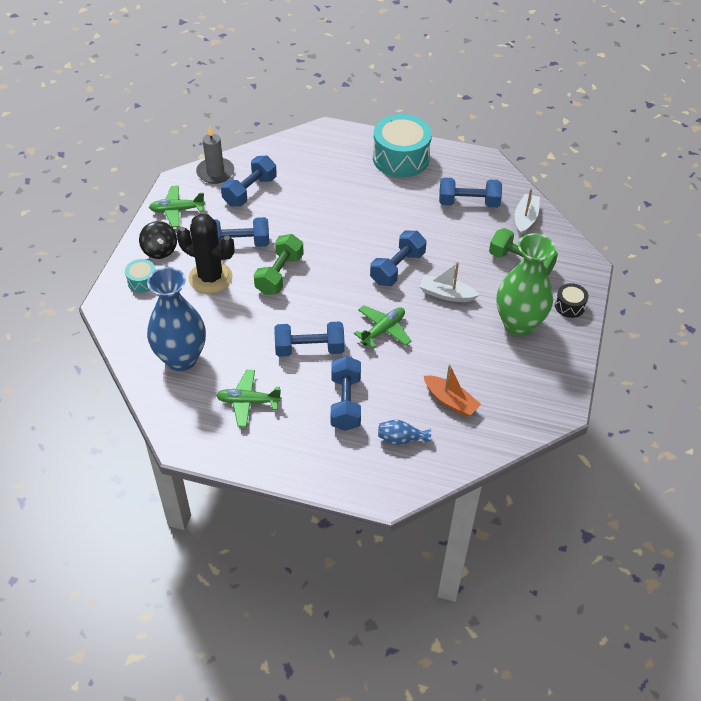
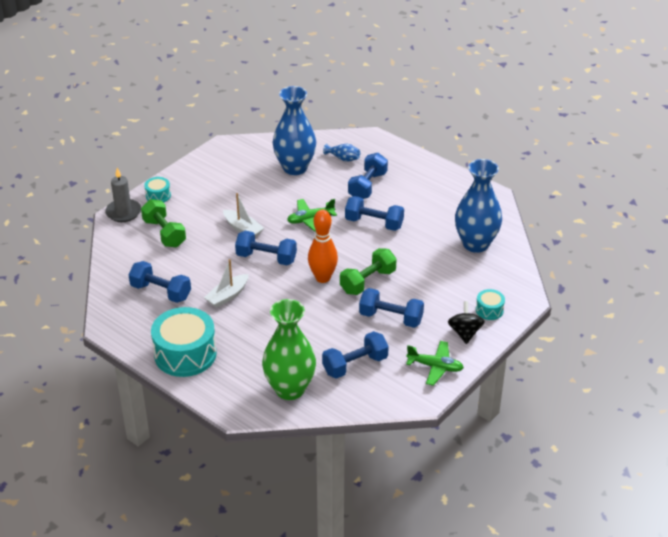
camera: 155 degrees left, 10 degrees down
(210, 278) = (428, 296): black cactus -> none
(215, 172) = (380, 396): grey candle -> grey candle (123, 212)
(248, 402) = (436, 205): green plane -> none
(327, 264) = (322, 278): none -> orange bowling pin
(397, 268) = (266, 258): blue dumbbell -> blue dumbbell turned 45 degrees clockwise
(450, 401) = (295, 168): orange boat -> blue vase
(518, 324) = (207, 195): green vase -> green vase (290, 389)
(525, 219) = (126, 264): white boat -> white boat (227, 296)
(569, 306) = (158, 195): black drum -> turquoise drum

